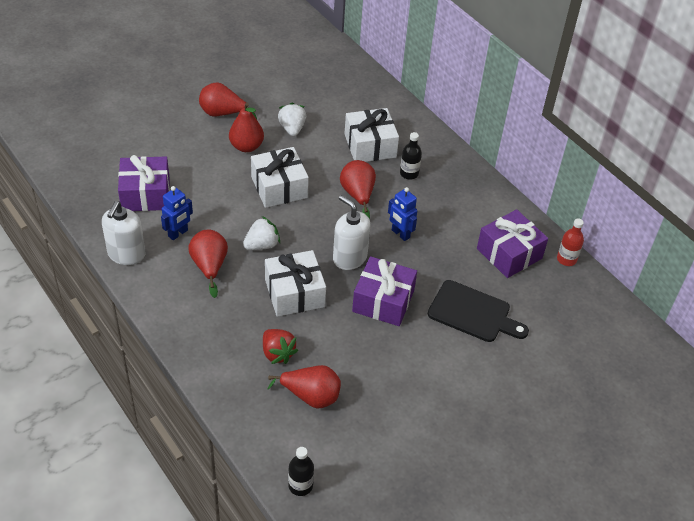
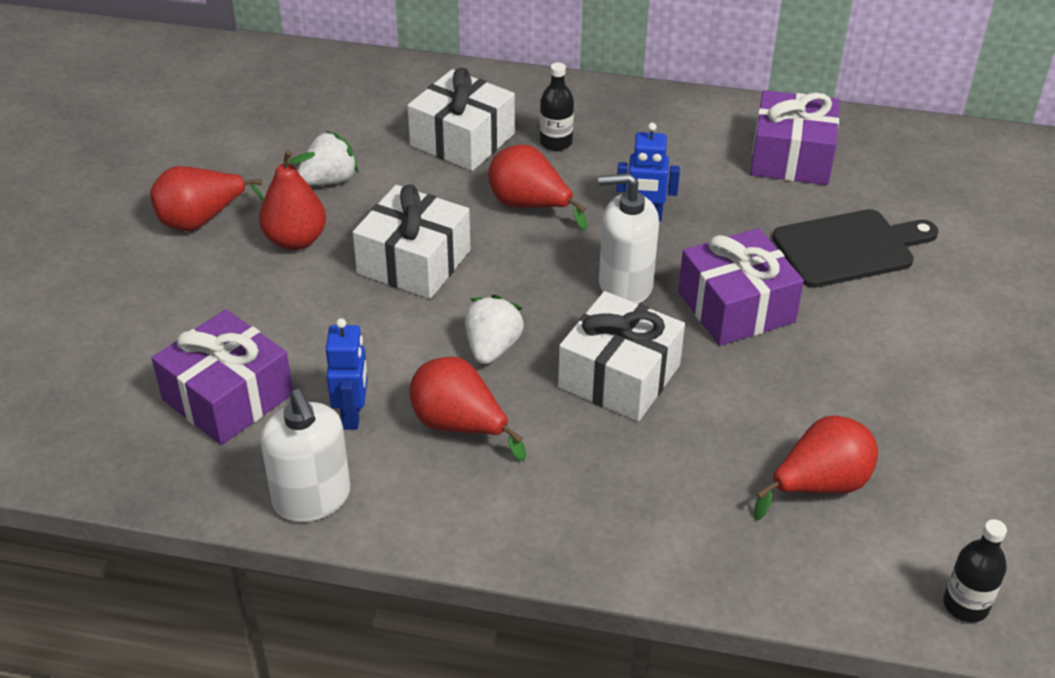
camera: 40 degrees left, 5 degrees down
(277, 353) = (705, 466): red strawberry -> none
(292, 128) = (329, 180): white strawberry -> white strawberry turned 105 degrees clockwise
(566, 259) = (855, 124): red bottle -> none

